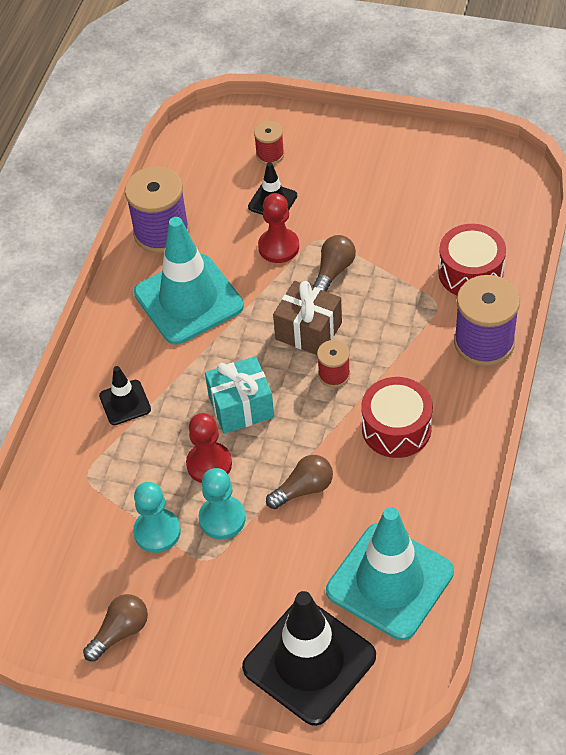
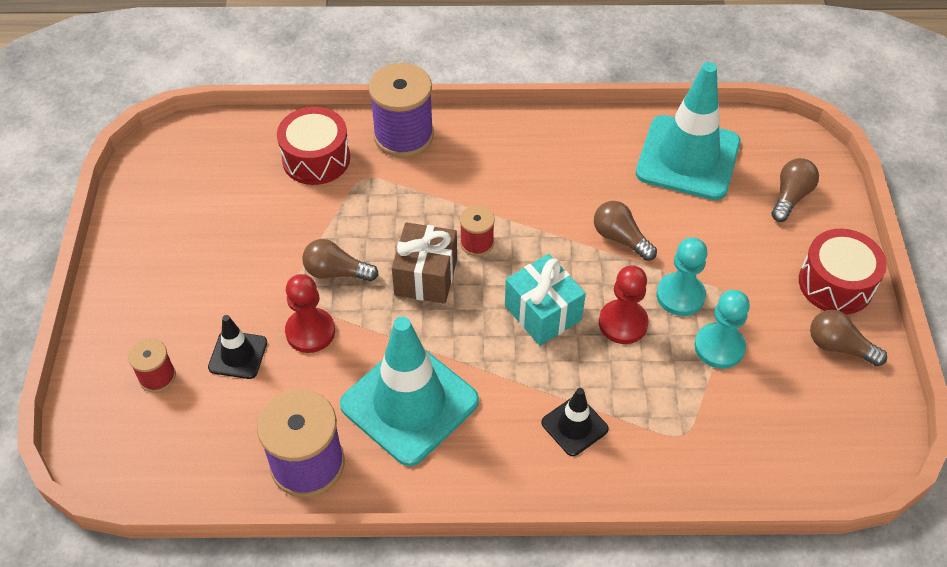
camera: 110 degrees left, 0 degrees up
(309, 662) = (790, 197): black traffic cone -> brown light bulb
(396, 428) = (525, 182): red drum -> red drum (835, 284)

